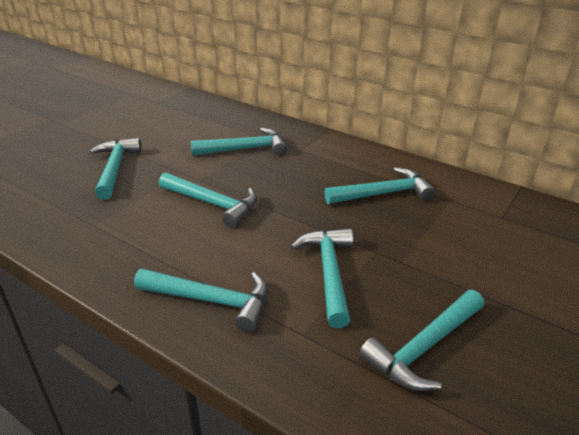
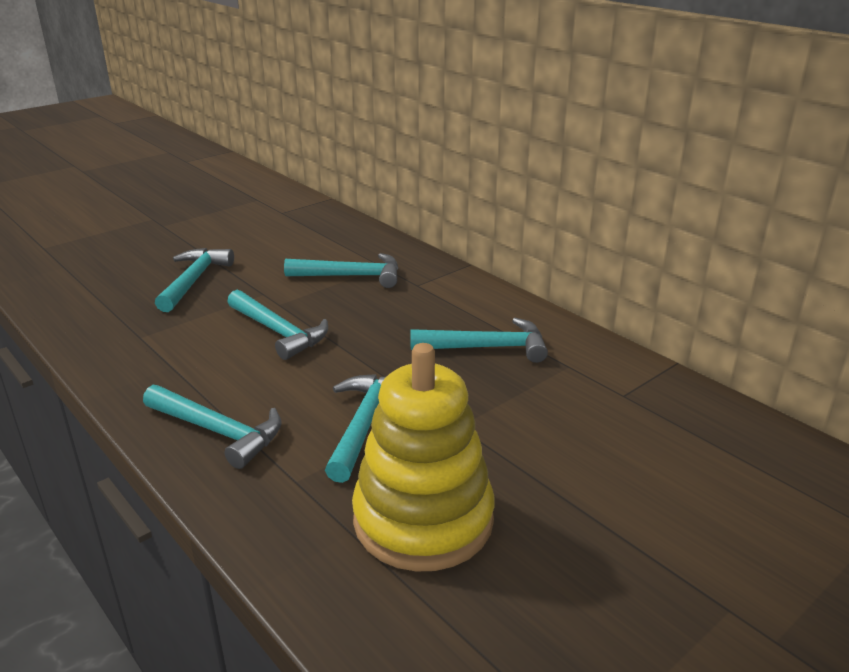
camera: 15 degrees right, 5 degrees down
(424, 348) = (423, 520): turquoise hammer -> yellow stacking toy

